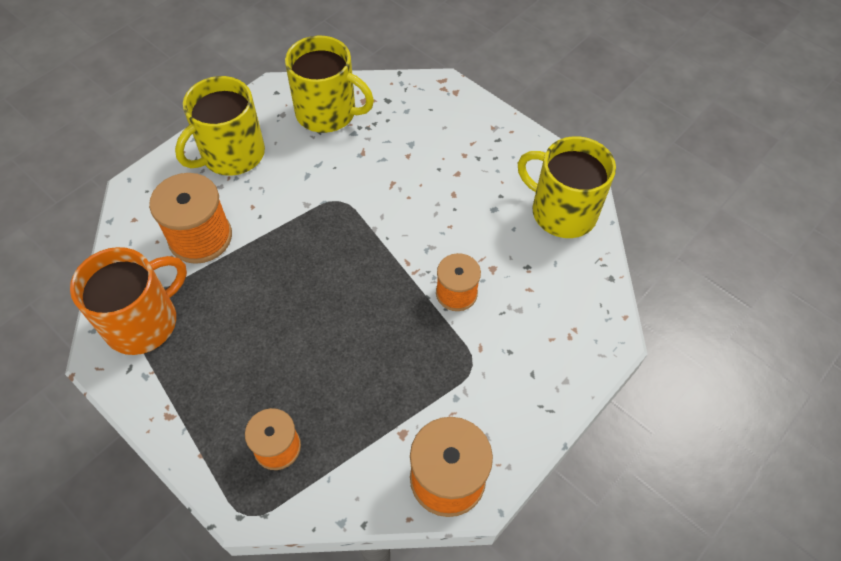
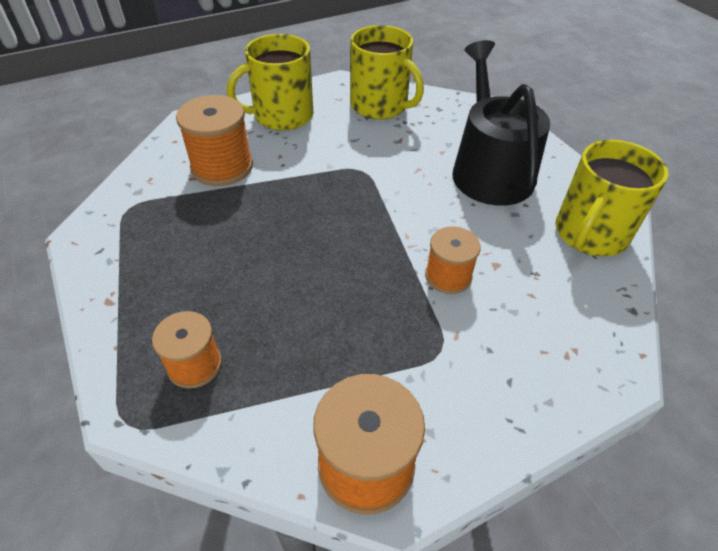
camera: 20 degrees right, 10 degrees down
(143, 322) = (135, 217): orange mug -> none
(458, 165) = (489, 170): none -> black watering can
(562, 212) = (590, 234): yellow mug -> yellow mug turned 105 degrees counterclockwise

